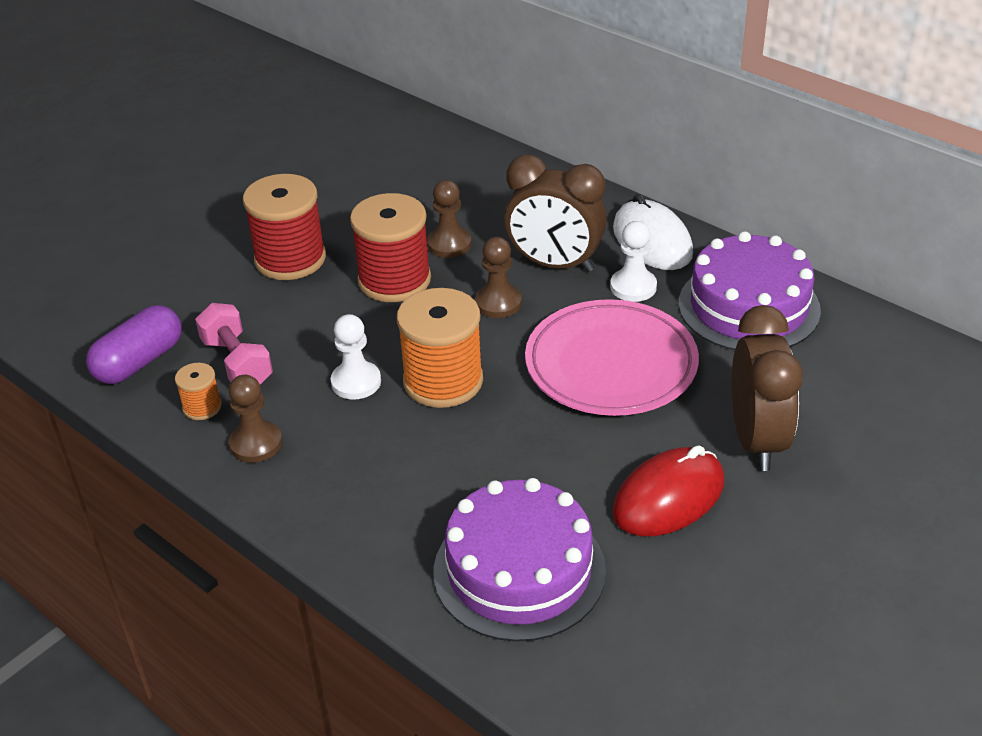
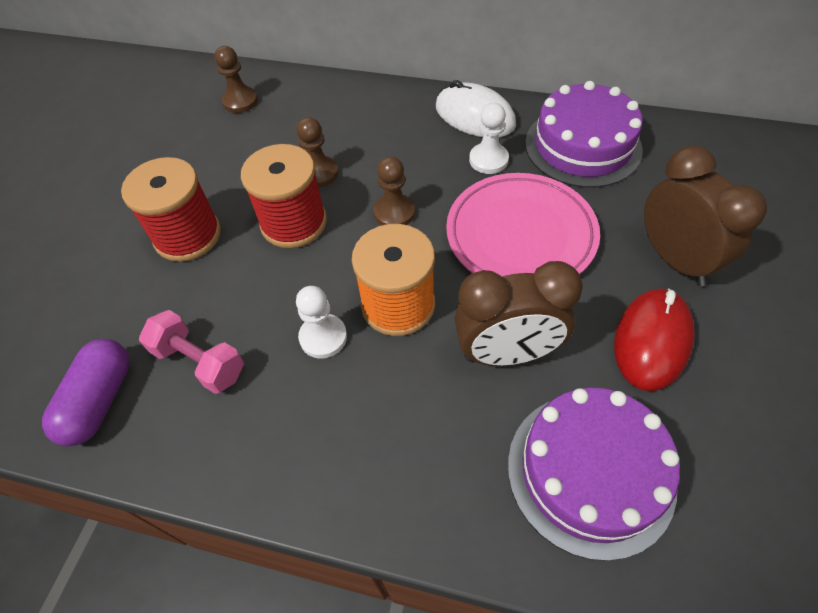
camera: 25 degrees left, 15 degrees up
(202, 407) = (193, 425): orange spool -> none
(256, 443) = (269, 444): brown pawn -> brown pawn (240, 101)
(555, 264) = (415, 161): brown clock -> brown clock (507, 353)

